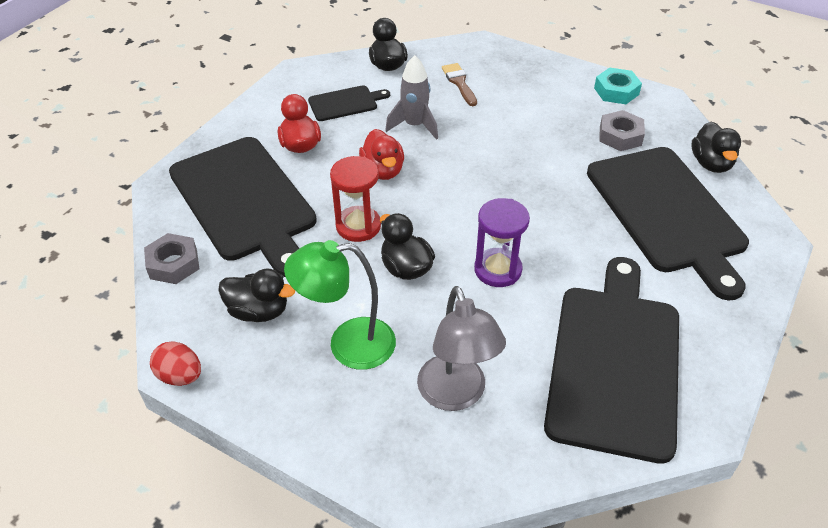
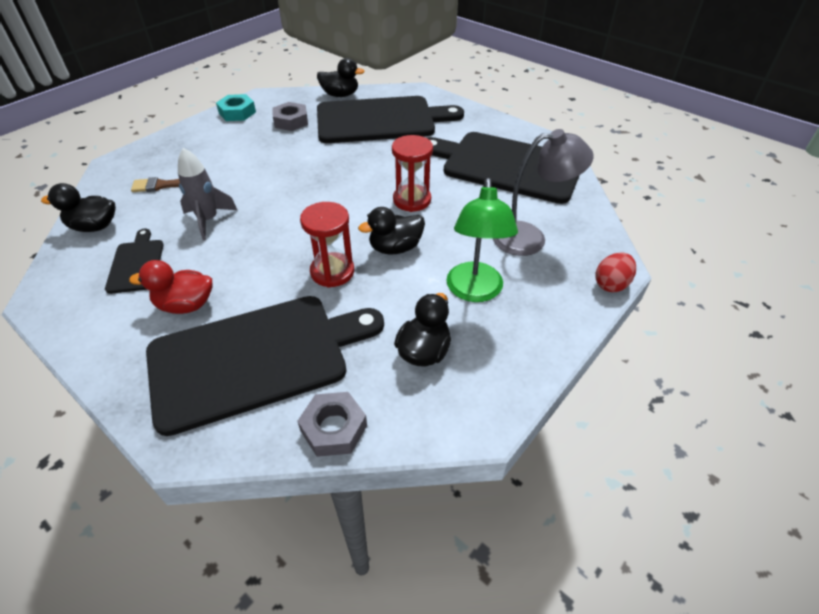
camera: 80 degrees left, 0 degrees up
(180, 376) = (498, 418): red egg -> red egg (611, 284)
(383, 171) = (262, 248): red duck -> none
(498, 270) = (412, 200): purple hourglass -> red hourglass

